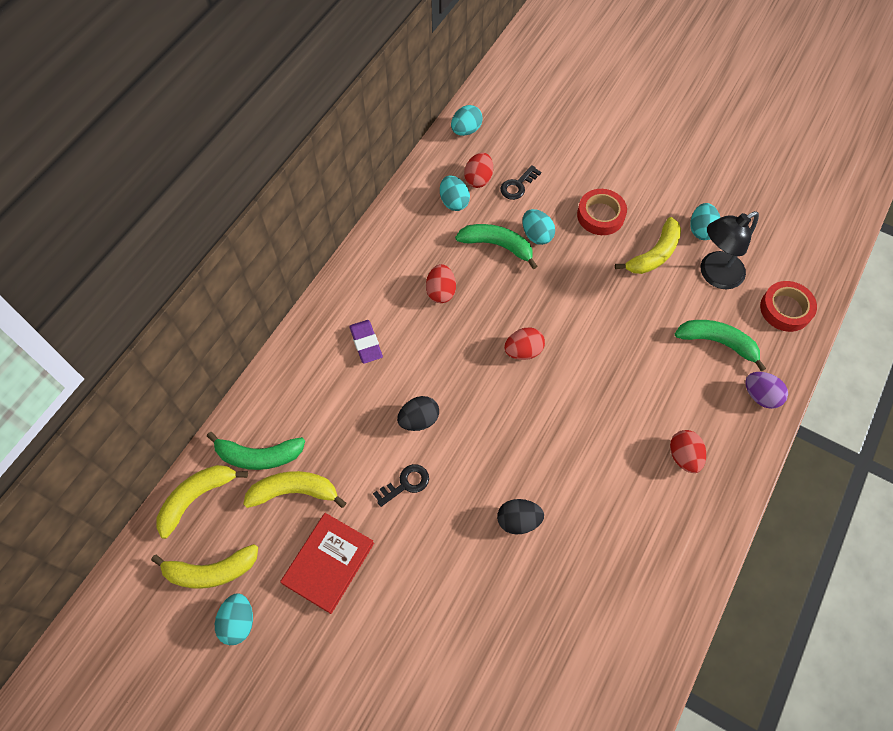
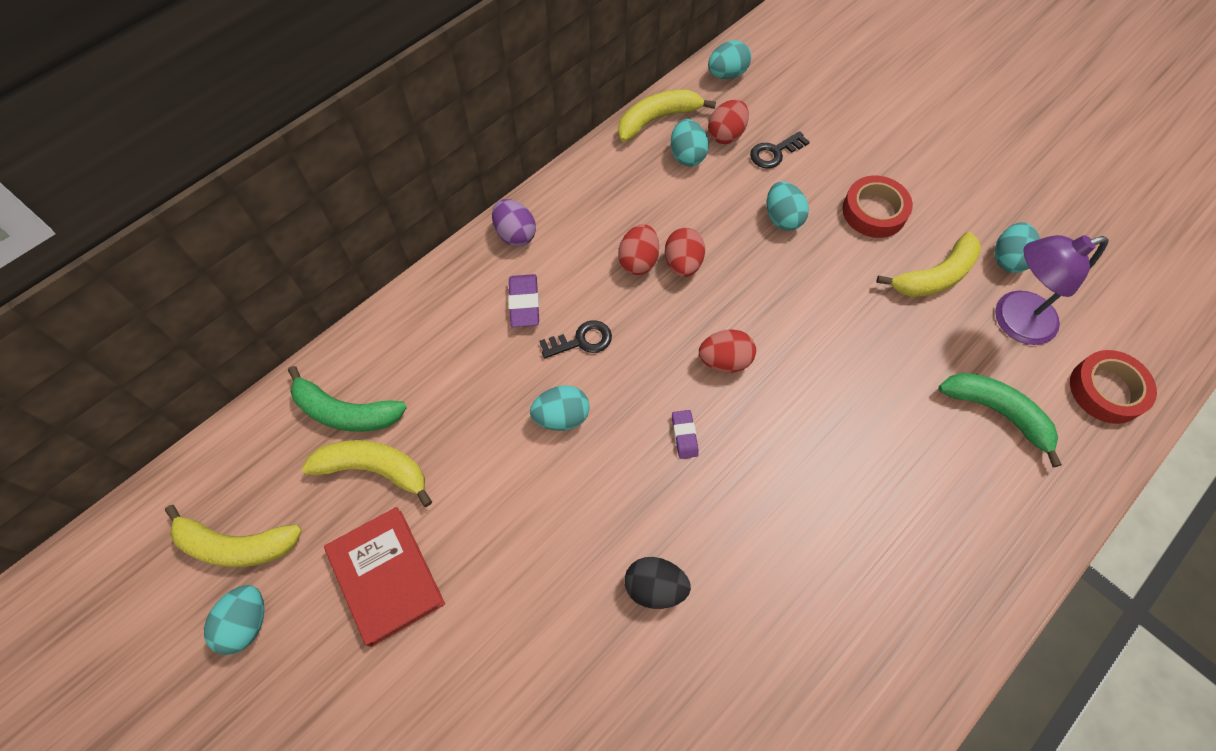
camera: 15 degrees right, 0 degrees up
(197, 497) = (252, 445): yellow banana -> yellow banana (657, 119)
(328, 563) = (386, 576): red book -> red book turned 75 degrees counterclockwise
(405, 484) = (519, 497): black key -> black key (581, 341)
(419, 420) = (561, 417): black egg -> turquoise egg
(497, 246) = (727, 220): green banana -> none
(509, 411) = (684, 435): none -> purple eraser
(683, 456) = (911, 559): red egg -> red egg (683, 264)
(714, 275) = (1013, 321): black lamp -> purple lamp
(760, 396) = (1043, 501): purple egg -> purple egg (515, 234)

